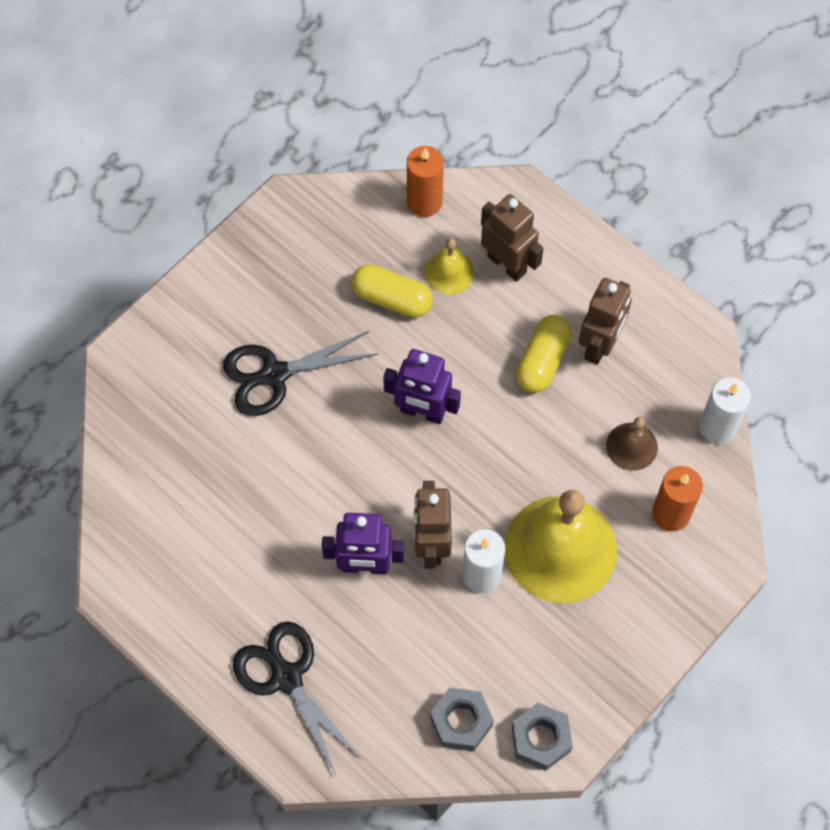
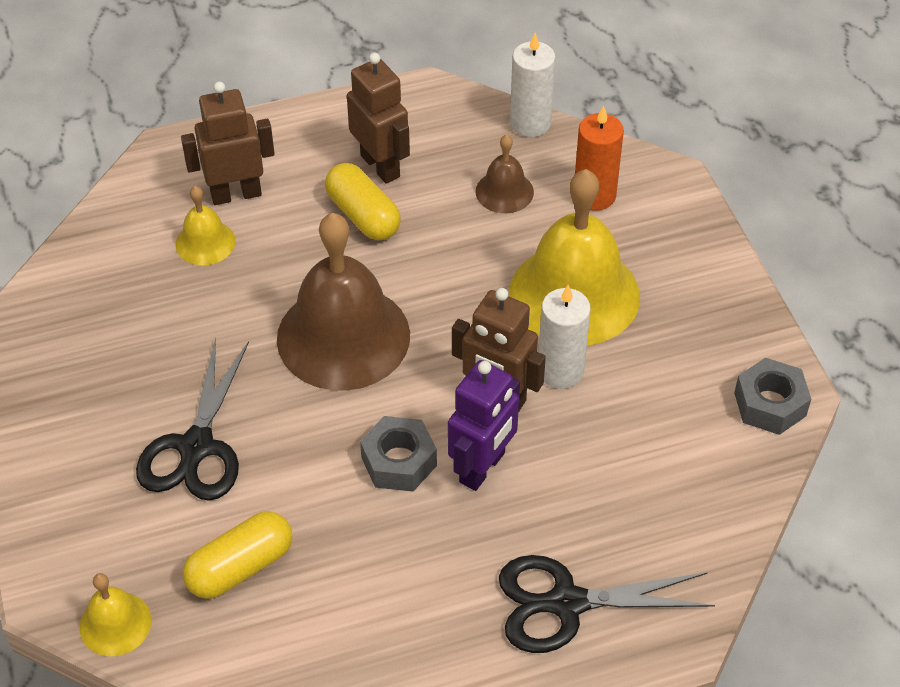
camera: 60 degrees left, 15 degrees down
(119, 409) = (115, 623): none -> yellow bell
(392, 298) = (194, 302): yellow capsule -> yellow capsule (240, 567)
(422, 412) = (343, 336): purple robot -> brown bell
(424, 202) = (109, 226): orange candle -> none
(461, 722) = (713, 463): grey nut -> grey nut (399, 461)

